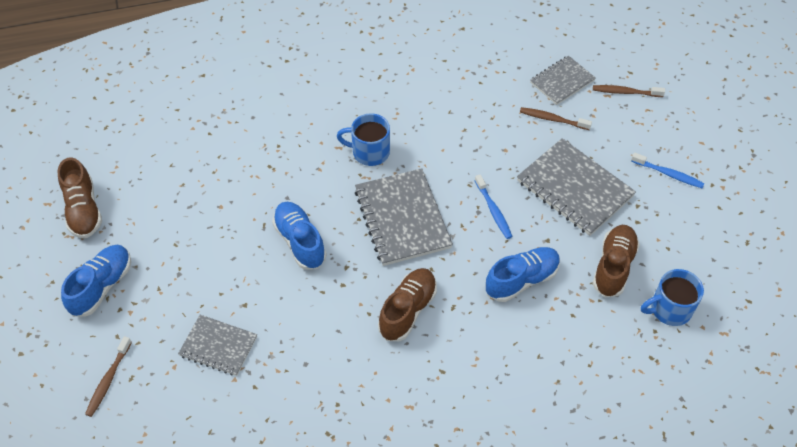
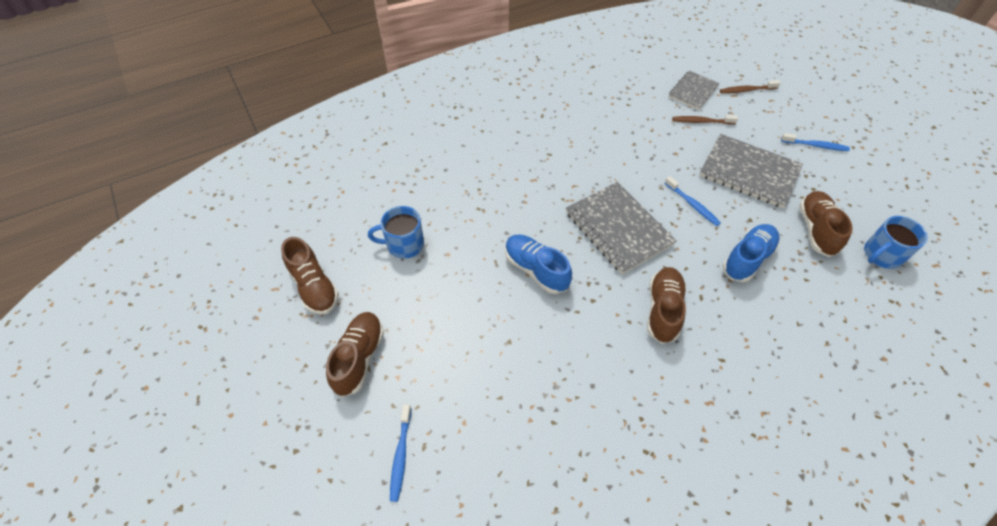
camera: 15 degrees left, 0 degrees up
(102, 286) = (359, 358): blue shoe -> brown shoe
(108, 380) = (401, 455): brown toothbrush -> blue toothbrush
(218, 346) = (500, 390): grey notebook -> none
(369, 152) = (562, 178): blue mug -> blue mug (404, 244)

